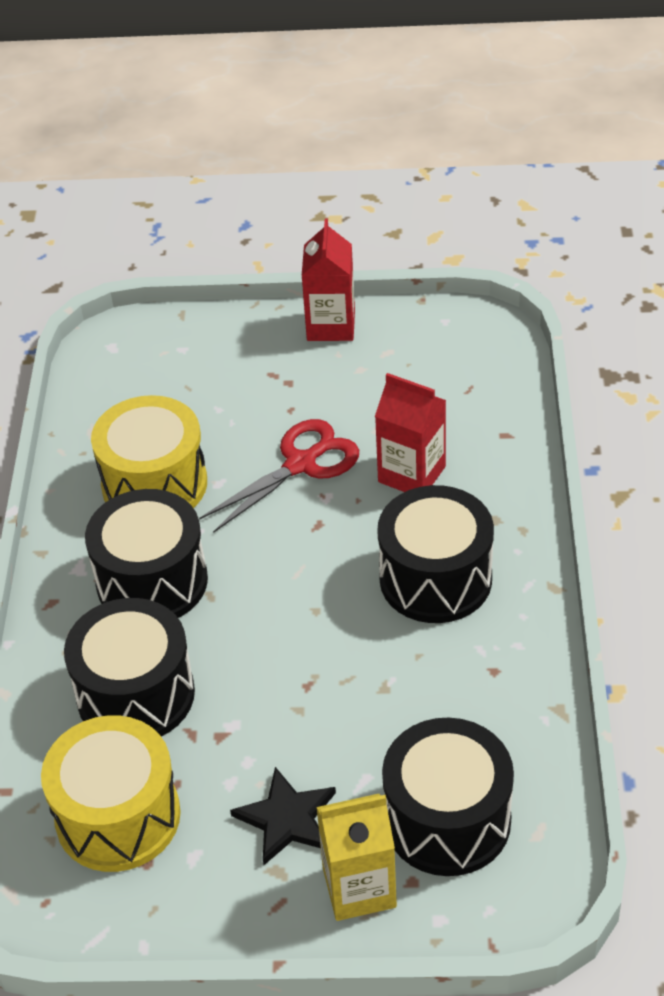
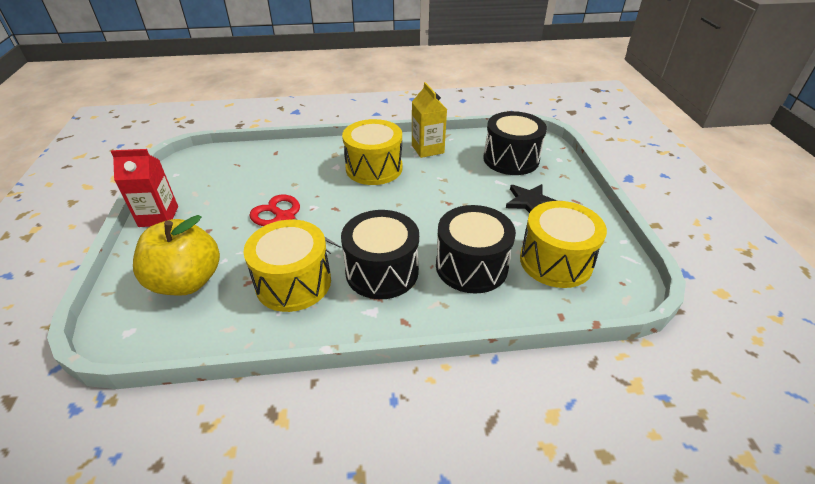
camera: 100 degrees left, 5 degrees down
(184, 380) = (187, 281): none -> yellow apple
(359, 887) = (555, 179): yellow carton -> yellow carton (427, 149)
(411, 474) = (300, 179): red carton -> none
(435, 579) = (374, 168): black drum -> yellow drum

